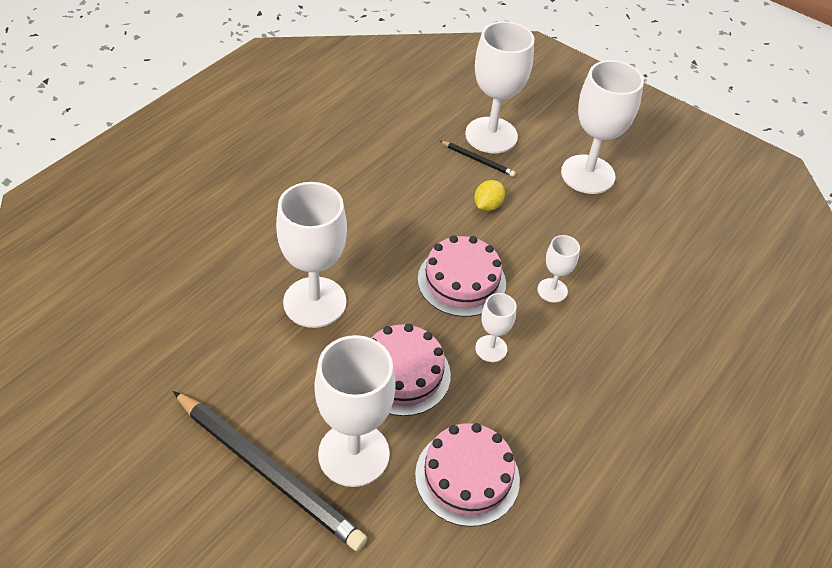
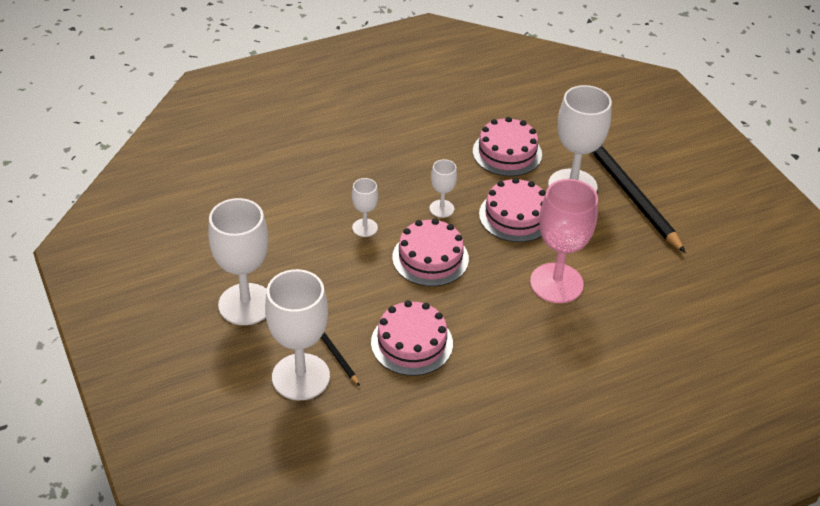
camera: 150 degrees left, 5 degrees down
(314, 302) = (556, 283): white goblet -> pink goblet
(421, 191) = (412, 343): none -> pink cake
(487, 205) = (362, 309): yellow lemon -> none

